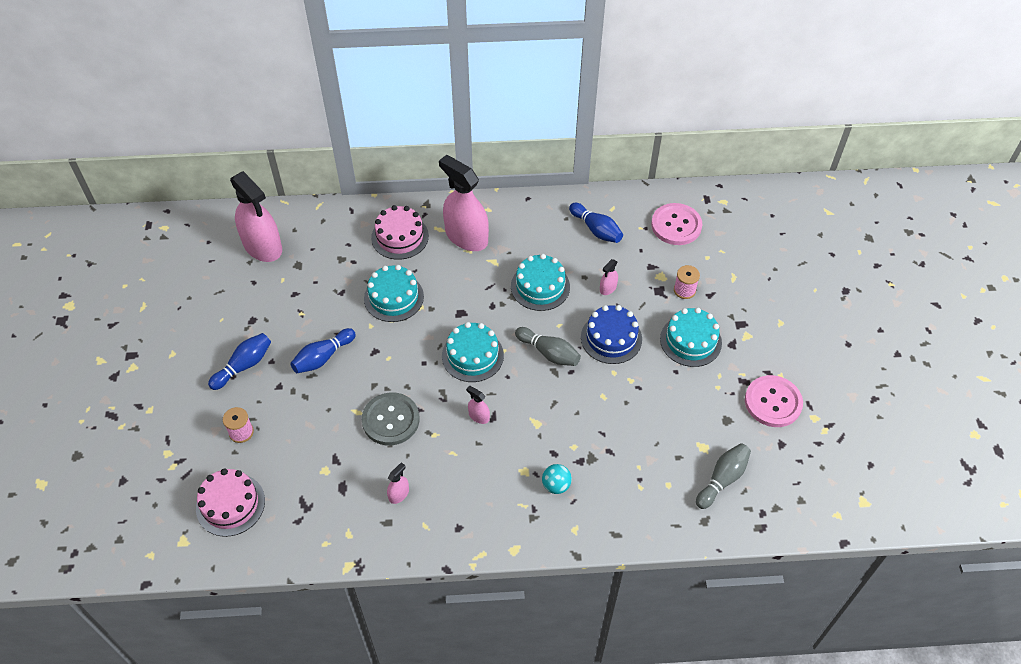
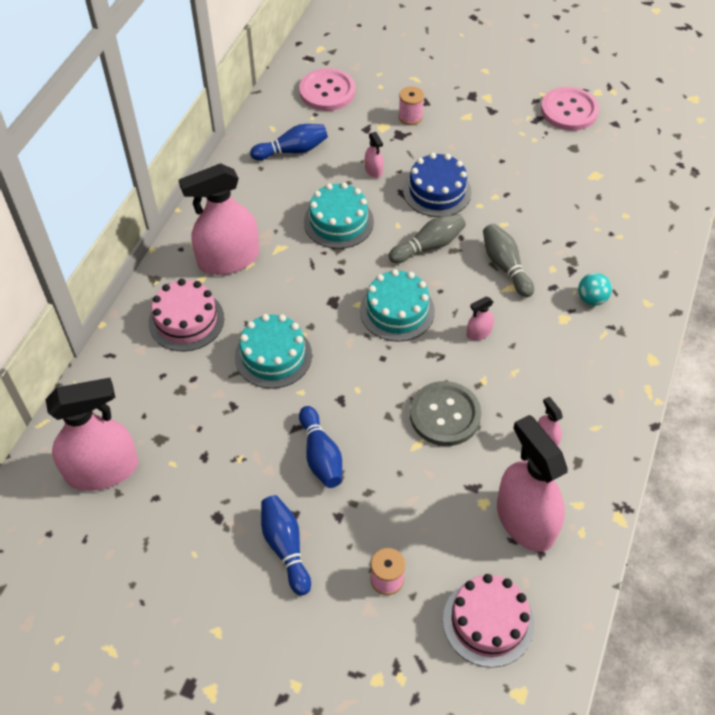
camera: 65 degrees left, 0 degrees up
(320, 502) = (525, 520): none -> pink spray bottle
(690, 341) = (472, 136): turquoise cake -> none
(722, 479) = (635, 176): grey bowling pin -> grey bowling pin (505, 266)

